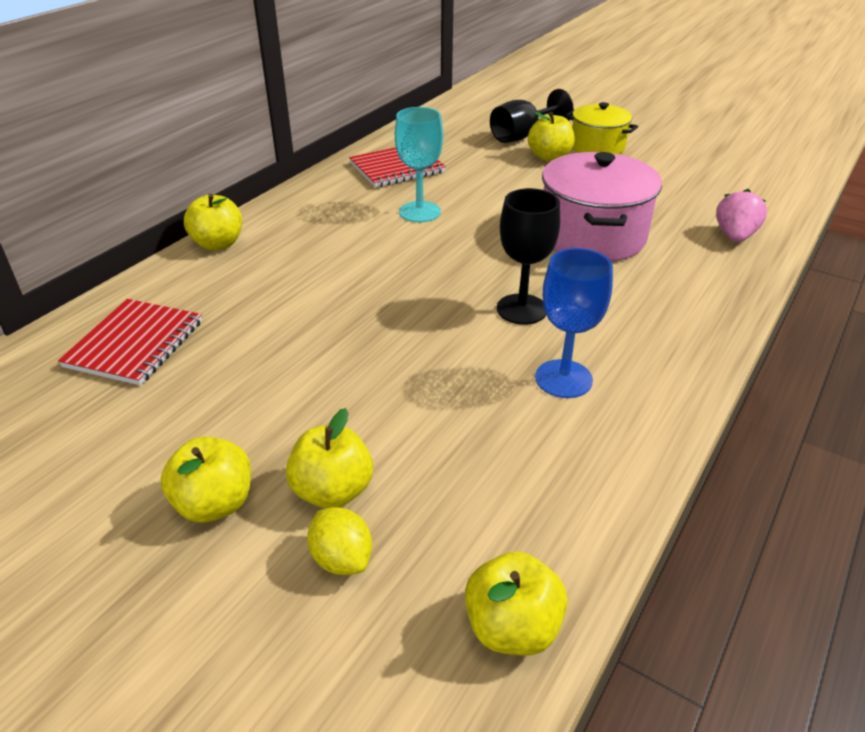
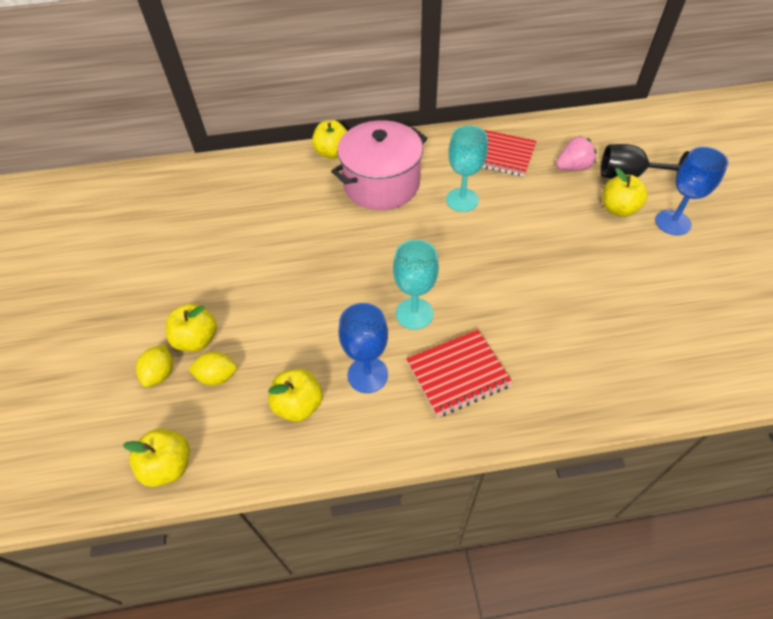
camera: 50 degrees right, 15 degrees up
(135, 344) = (228, 194): red notebook -> red notebook (458, 374)
(215, 504) = (156, 305): yellow apple -> yellow apple (299, 405)
(419, 501) = (217, 376): none -> yellow lemon
(521, 309) = (414, 313): black goblet -> turquoise goblet
(592, 236) = (539, 295): pink pot -> pink pot (381, 184)
(597, 147) = (672, 222): yellow pot -> blue goblet
(735, 236) = (644, 373): pink strawberry -> pink strawberry (573, 167)

